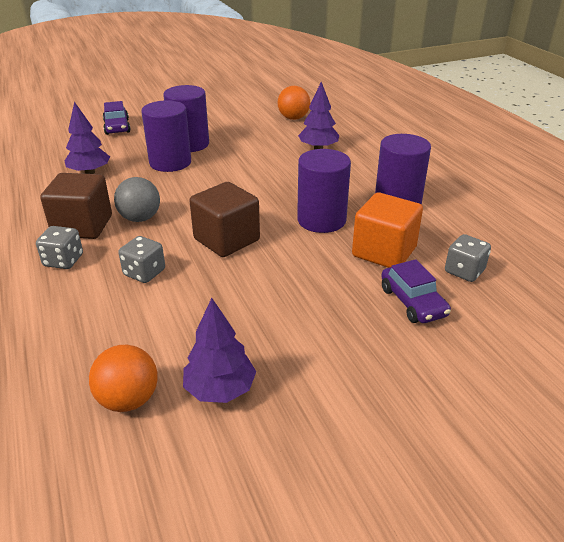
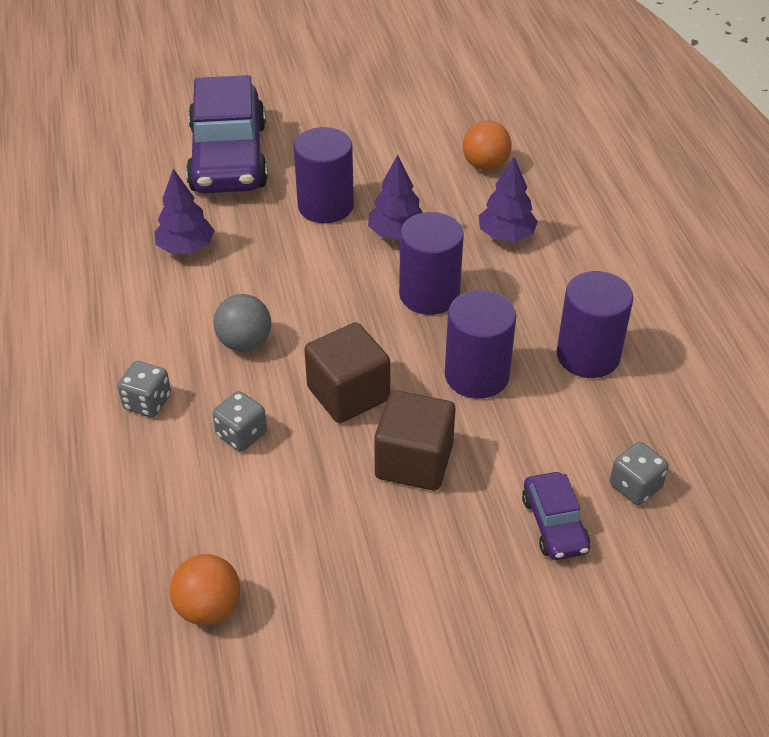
camera: 10 degrees right, 10 degrees up
(83, 226) = (172, 347): brown cube -> brown cube (414, 461)
(117, 127) = (228, 157): purple car -> purple car, size x2.14
(170, 162) = (294, 241): purple cylinder -> purple cylinder (429, 294)
(220, 389) = (306, 610): purple tree -> purple tree (397, 234)
(384, 252) = (543, 441): orange cube -> none

